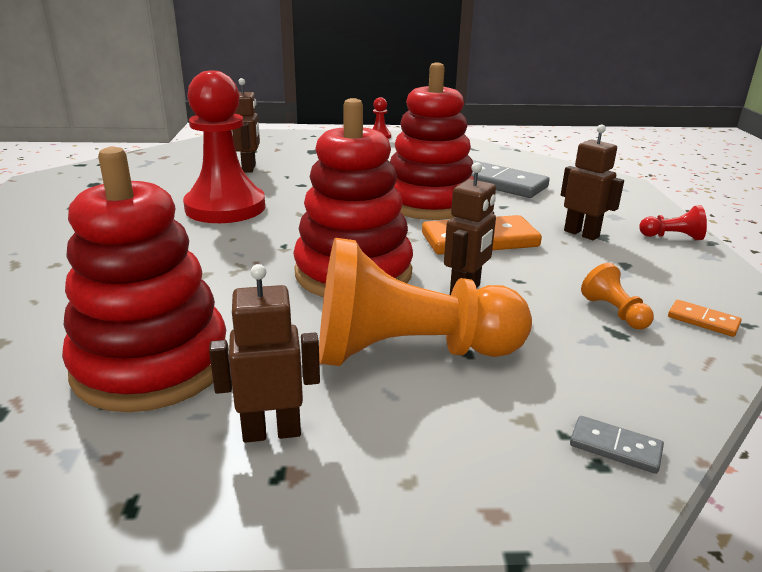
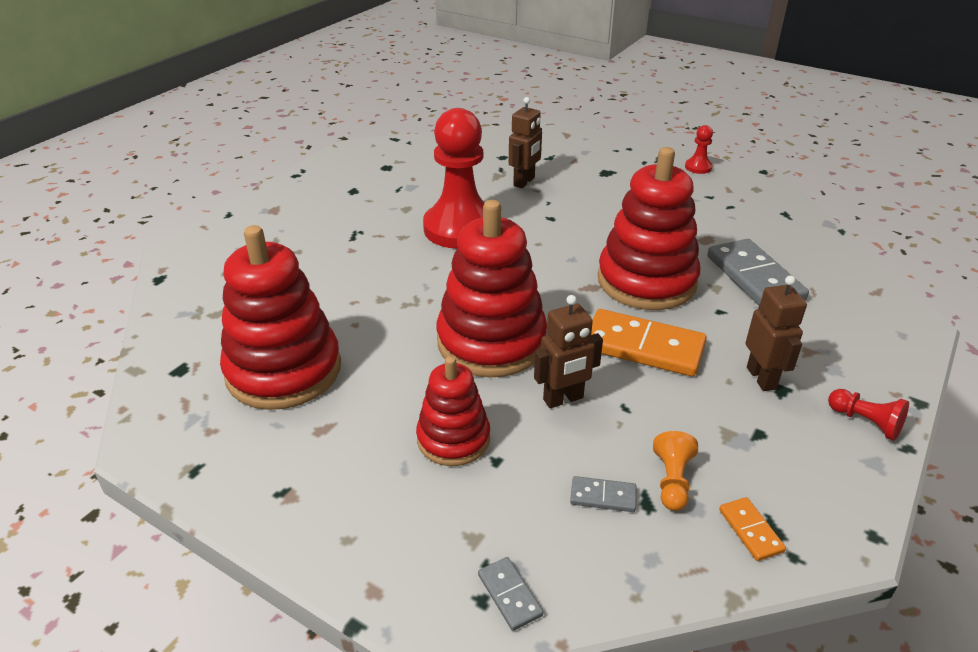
camera: 35 degrees right, 10 degrees up
(271, 432) = (305, 459): brown robot -> none
(409, 352) = (453, 439): orange pawn -> red stacking toy
(583, 342) = (603, 496): none -> grey domino

